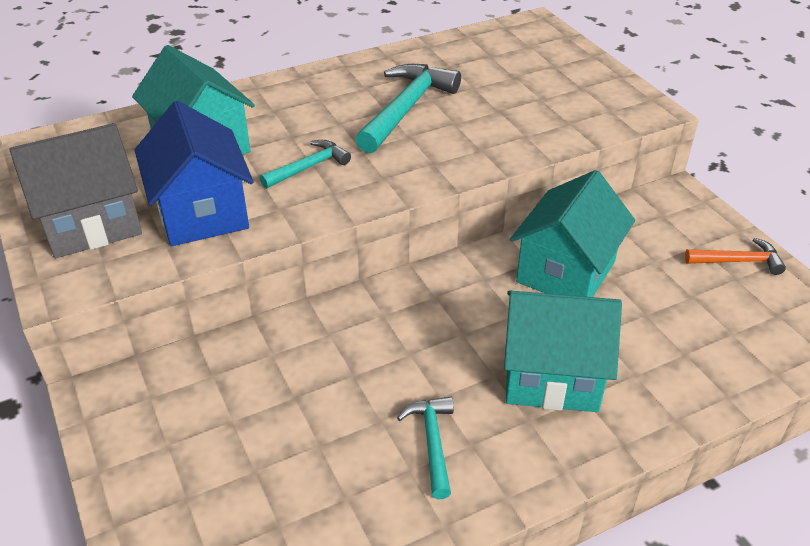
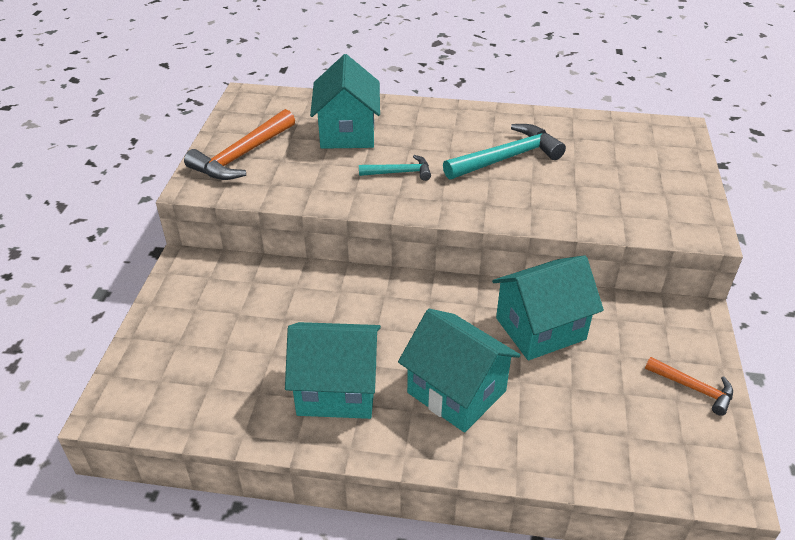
camera: 35 degrees right, 0 degrees up
(91, 224) = (242, 156): grey house -> orange hammer
(202, 212) = (307, 175): blue house -> none
(432, 442) = (337, 390): turquoise hammer -> turquoise house

